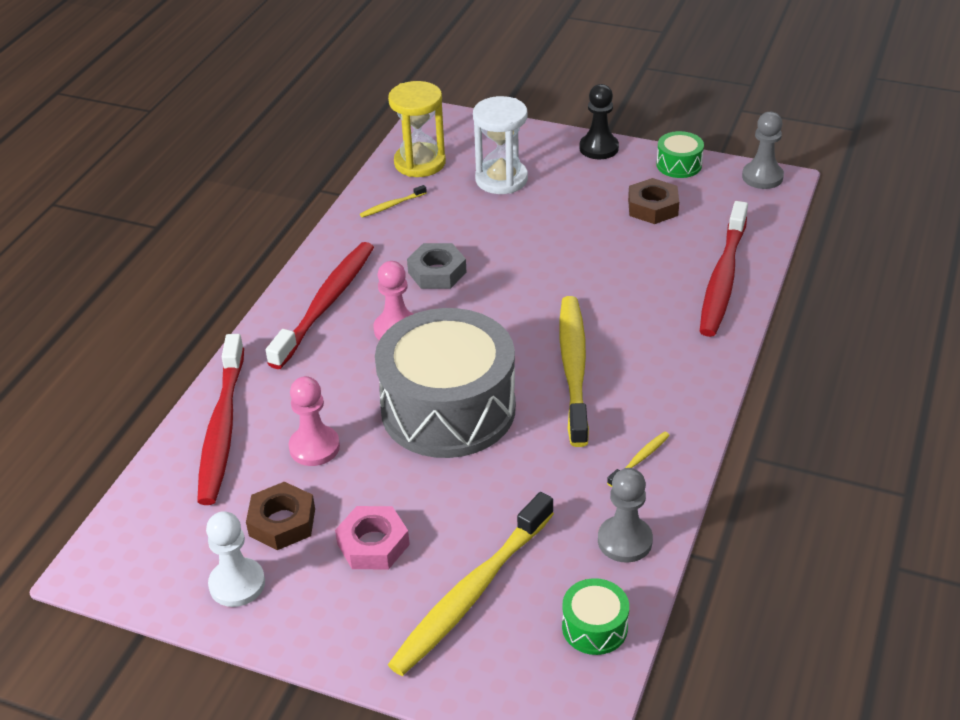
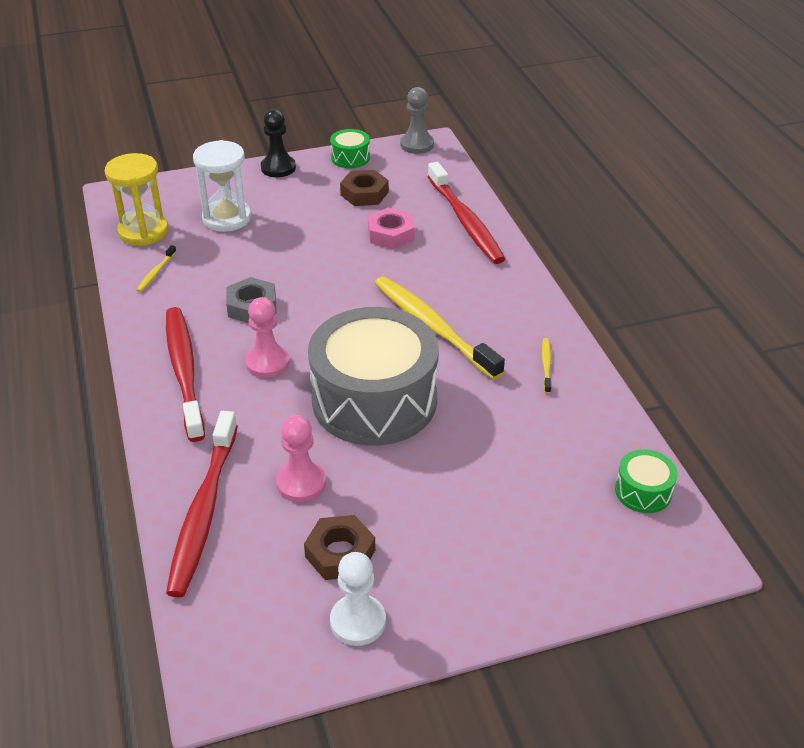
camera: 40 degrees left, 0 degrees up
(222, 428) = (204, 511): red toothbrush -> red toothbrush turned 45 degrees clockwise
(373, 544) = (430, 527): pink nut -> pink nut (391, 234)
(471, 593) = (539, 519): yellow toothbrush -> none
(625, 541) = (597, 424): grey pawn -> none

